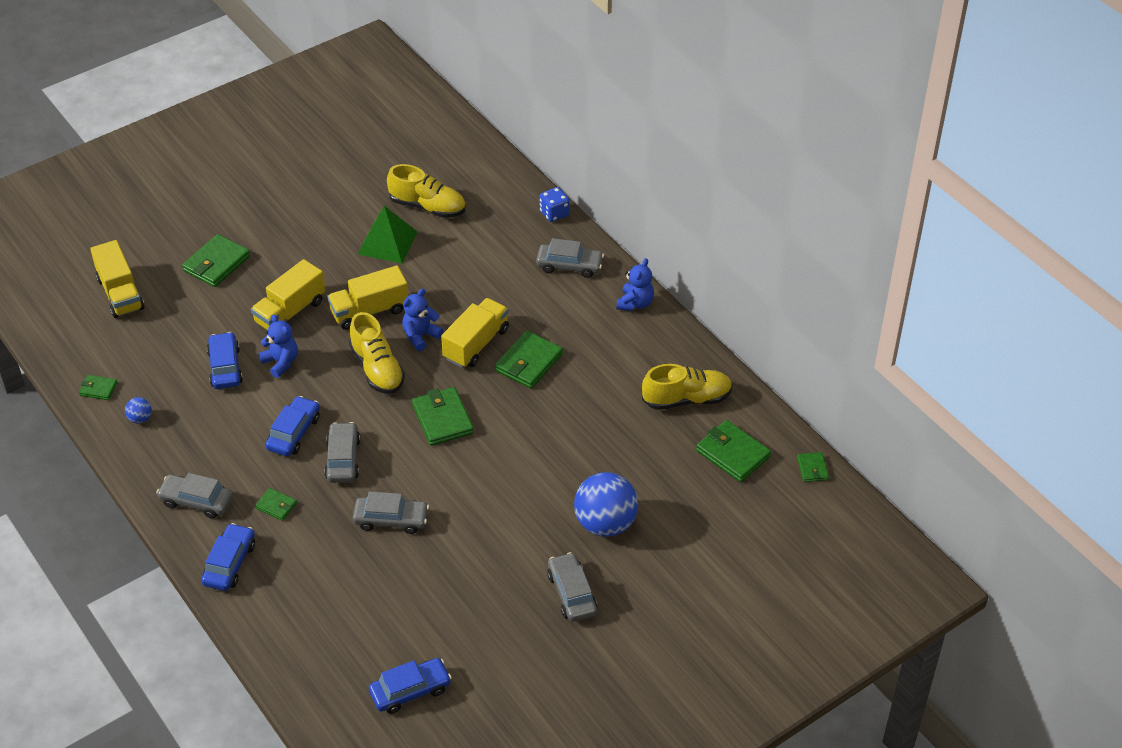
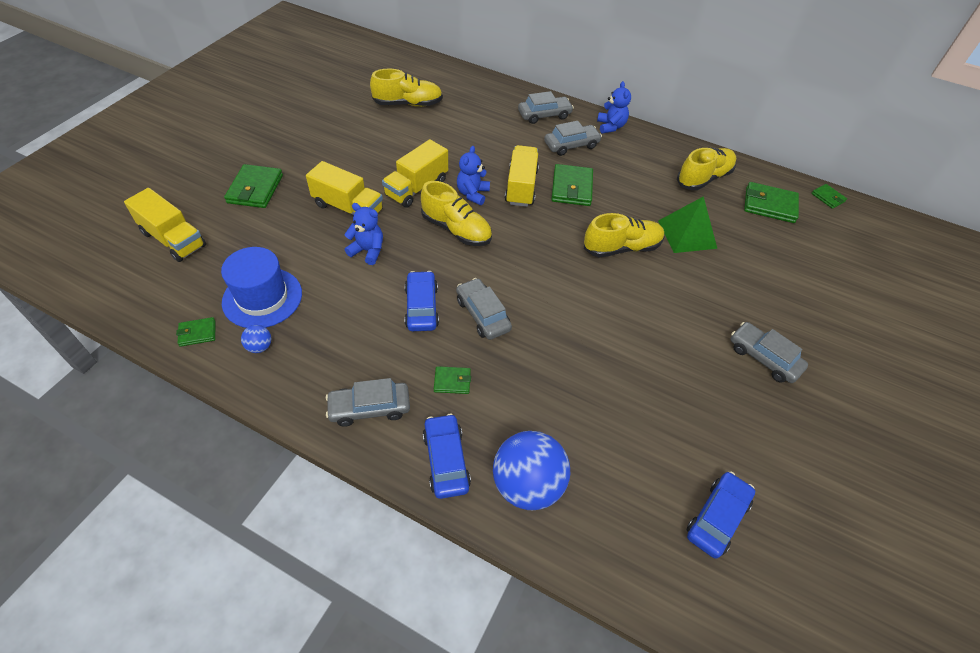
camera: 30 degrees left, 5 degrees up
(165, 376) = (262, 298): none -> blue hat
(225, 367) = (318, 271): blue car -> none
(290, 312) = (348, 208): yellow truck -> yellow truck turned 75 degrees counterclockwise
(387, 242) = (394, 135): green pyramid -> green pyramid (687, 234)
(391, 520) = (566, 353): grey car -> grey car (571, 145)
(442, 419) = (541, 251): green wallet -> none
(526, 443) = (621, 248): none -> yellow shoe
(554, 213) = (505, 86): blue dice -> none
(605, 524) = (734, 289): blue ball -> blue ball (527, 485)

